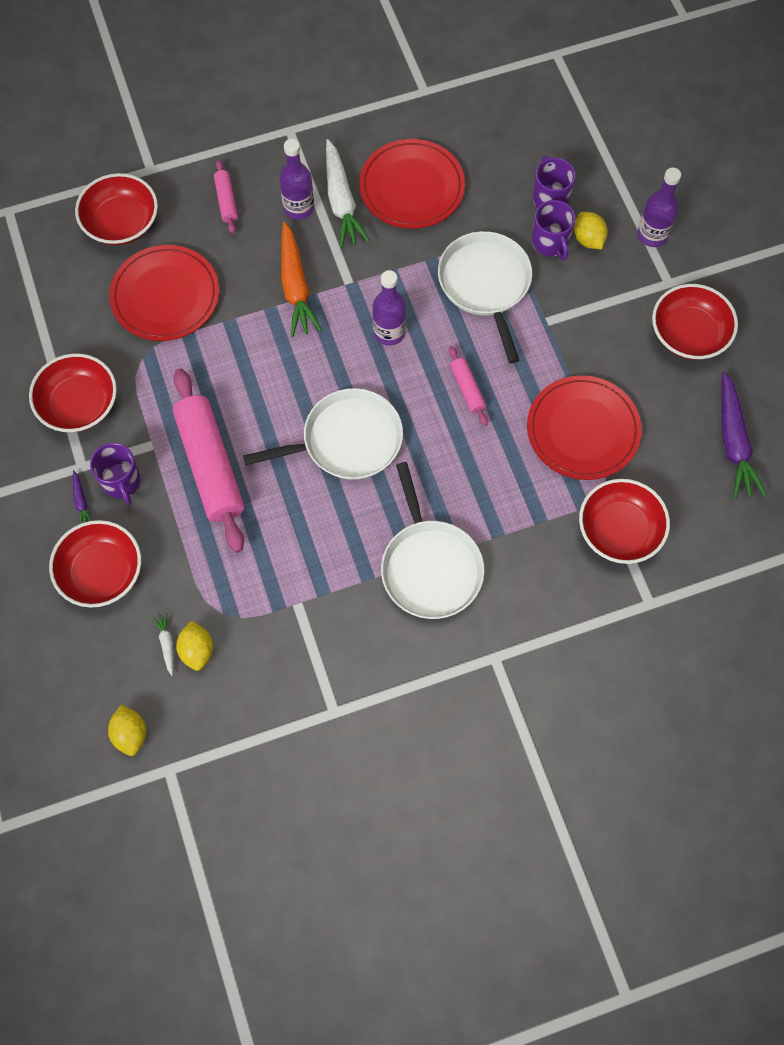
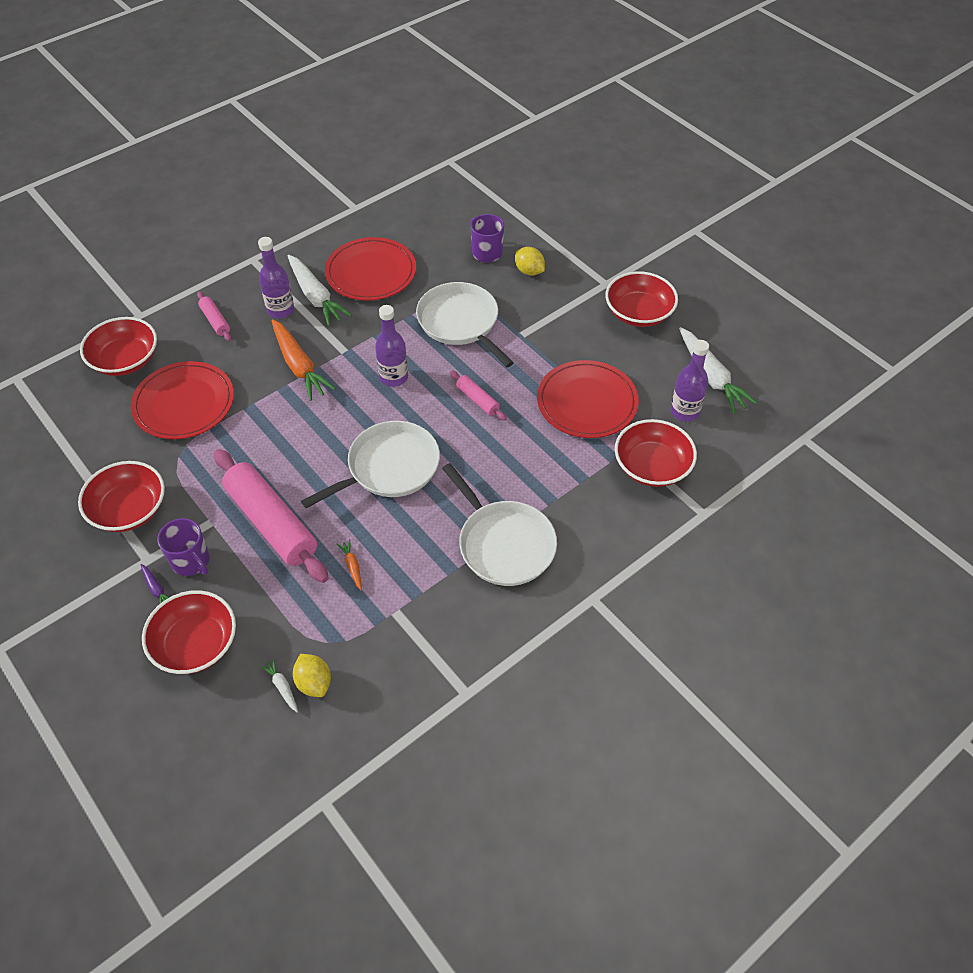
camera: 20 degrees left, 15 degrees down
(130, 734) = (273, 782): yellow lemon -> none
(272, 540) = (352, 566): none -> orange carrot
(550, 243) = (500, 281): purple mug -> none
(652, 235) = (578, 256): purple bottle -> purple bottle (684, 411)
(733, 442) = (711, 376): purple carrot -> white carrot

